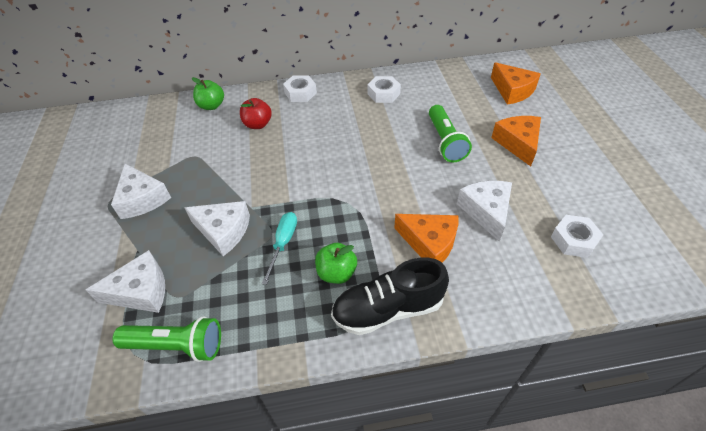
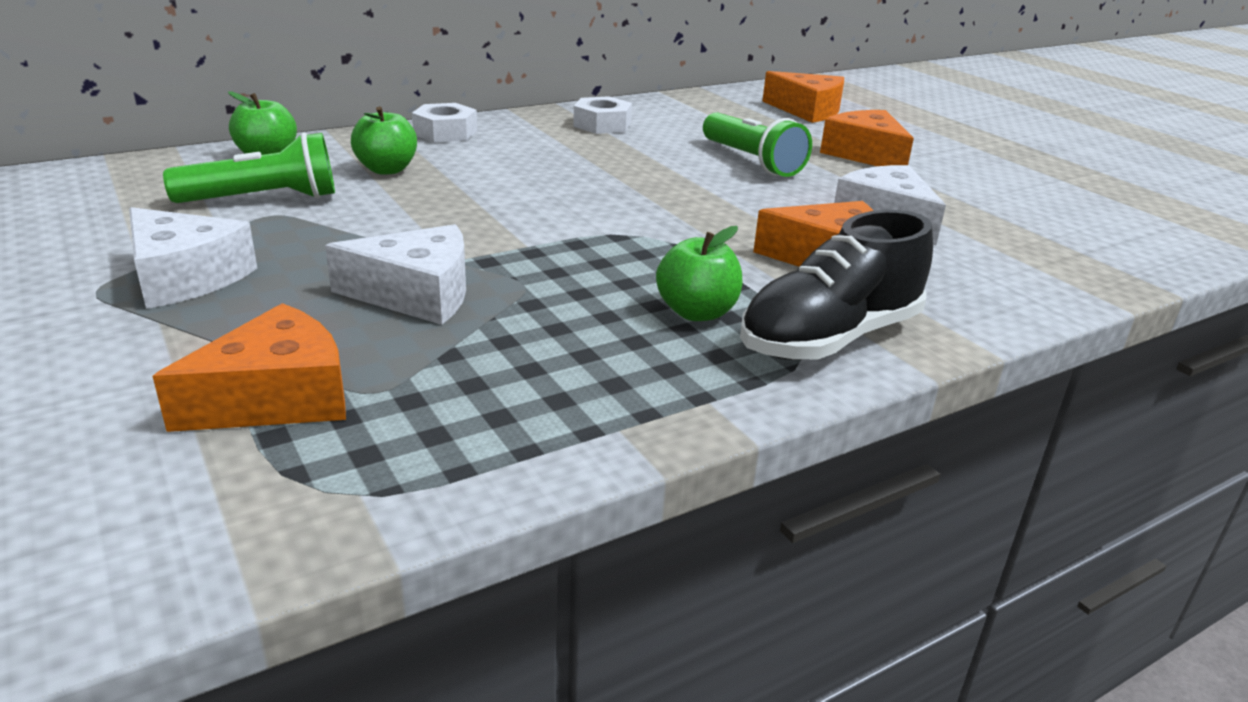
camera: 25 degrees left, 20 degrees down
(141, 291) = (276, 397): white cheese -> orange cheese
(177, 345) = (429, 457): green flashlight -> green flashlight (264, 199)
(258, 124) = (387, 170): red apple -> green apple
(283, 243) = (559, 293): turquoise screwdriver -> none
(574, 240) = (1040, 231): white nut -> none

